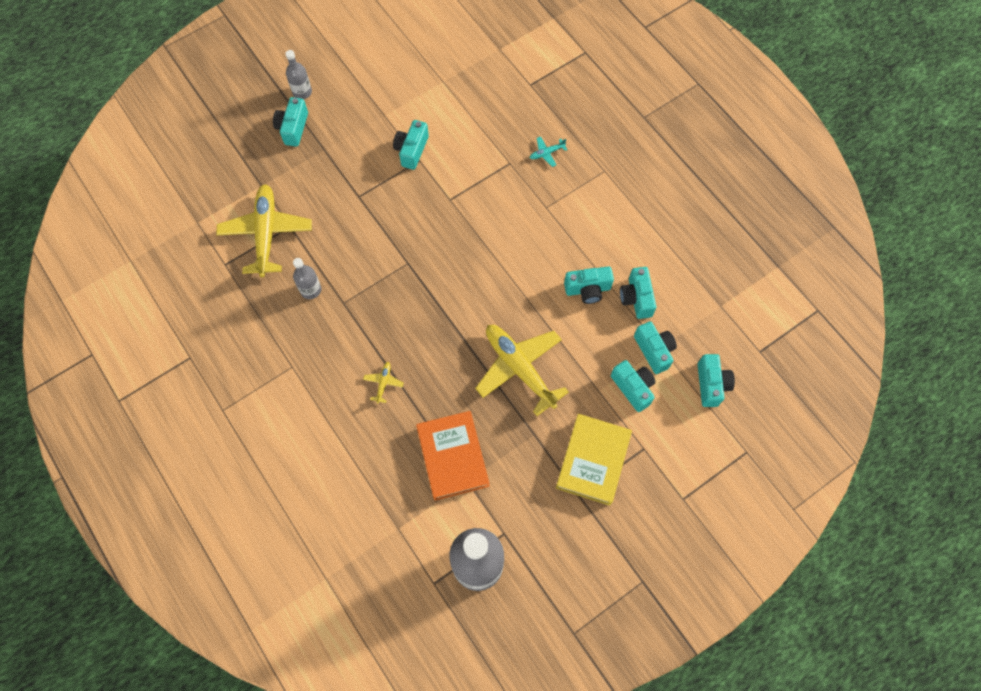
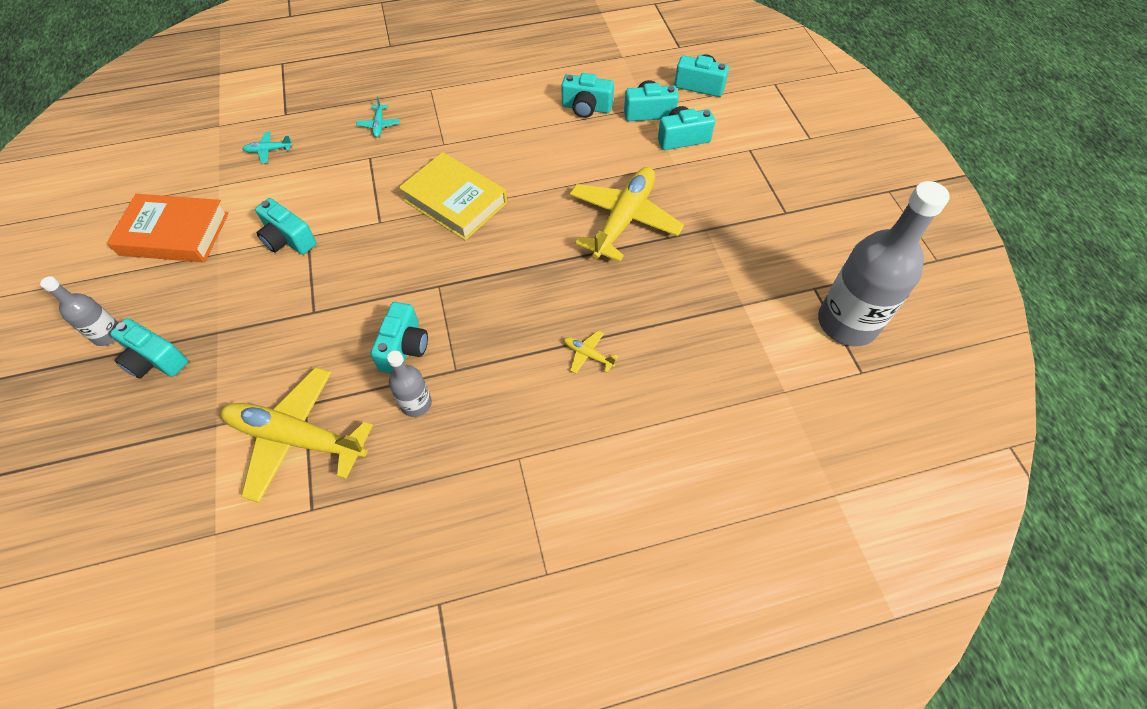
camera: 70 degrees left, 10 degrees down
(452, 457) = (709, 310): orange book -> orange book (174, 234)
(488, 94) = (268, 150): none -> turquoise plane
(519, 368) = (624, 219): yellow plane -> yellow plane turned 135 degrees clockwise
(588, 289) = (558, 140): turquoise camera -> turquoise camera (404, 348)
(593, 461) = (751, 190): yellow book -> yellow book (455, 201)

